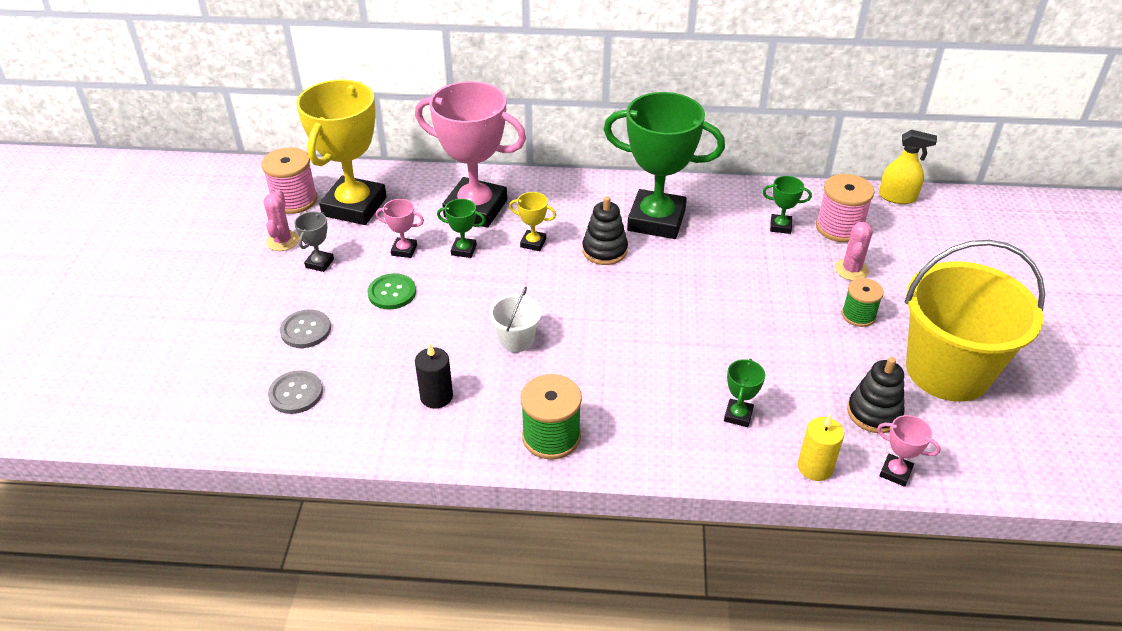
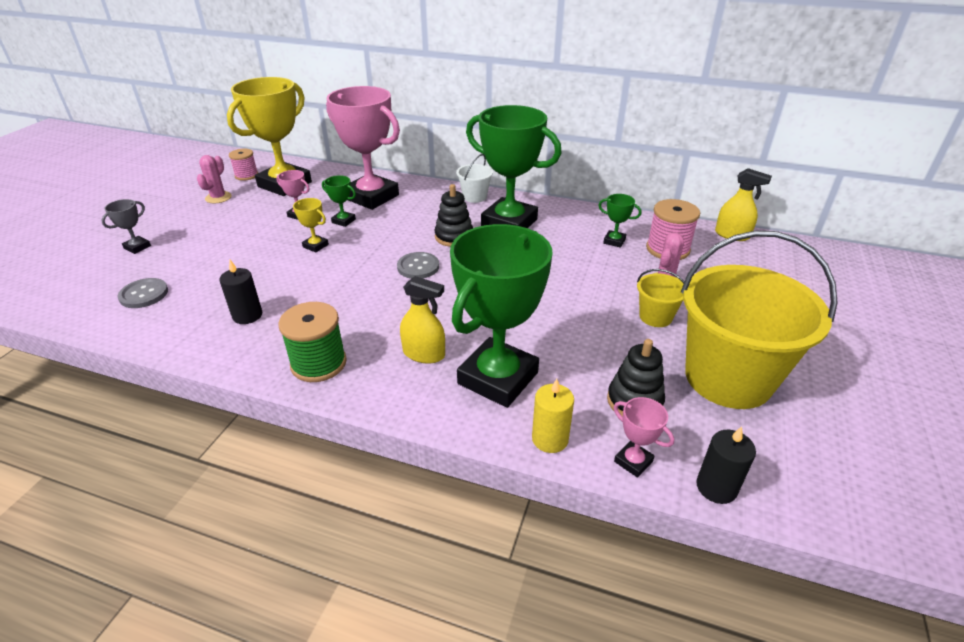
camera: 15 degrees right, 5 degrees down
(294, 200) = (246, 175): pink spool -> pink spool, size x0.65
(306, 330) = (187, 254): grey button -> grey button (418, 267)
(319, 263) = (232, 214): grey trophy -> grey trophy (137, 247)
(392, 293) = (269, 240): green button -> none
(516, 340) = (341, 286): white bucket -> white bucket (474, 197)
(533, 243) = (400, 224): yellow trophy -> yellow trophy (315, 246)
(652, 404) = (424, 354): none -> yellow spray bottle
(738, 415) = (498, 378): green trophy -> green trophy, size x2.45
(858, 315) = (655, 317): green spool -> yellow bucket
(972, 480) = (716, 487): none -> black candle

